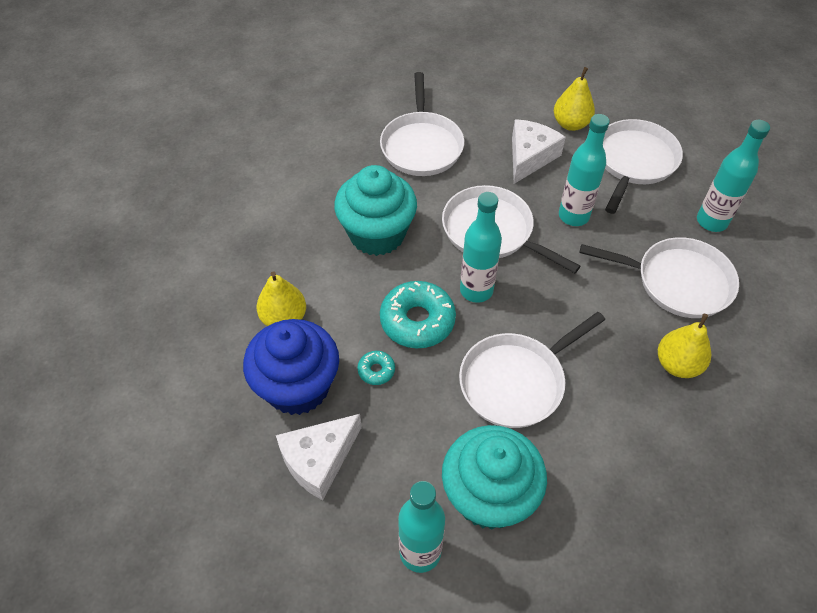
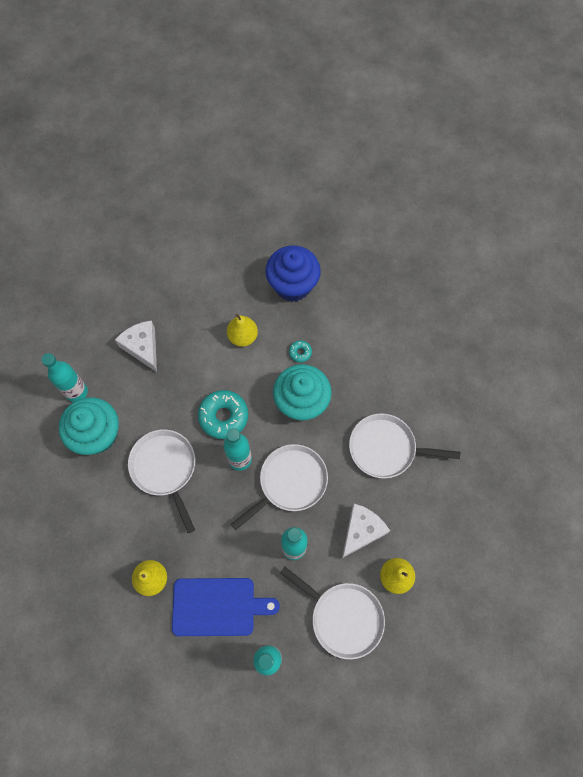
camera: 100 degrees right, 15 degrees up
(297, 387) = (192, 340): blue cupcake -> blue cupcake (293, 285)
(376, 370) = (192, 386): turquoise donut -> turquoise donut (300, 352)
(530, 157) = (361, 531): white cheese -> white cheese turned 90 degrees counterclockwise
(678, 282) = (218, 607): white pan -> blue cutting board

